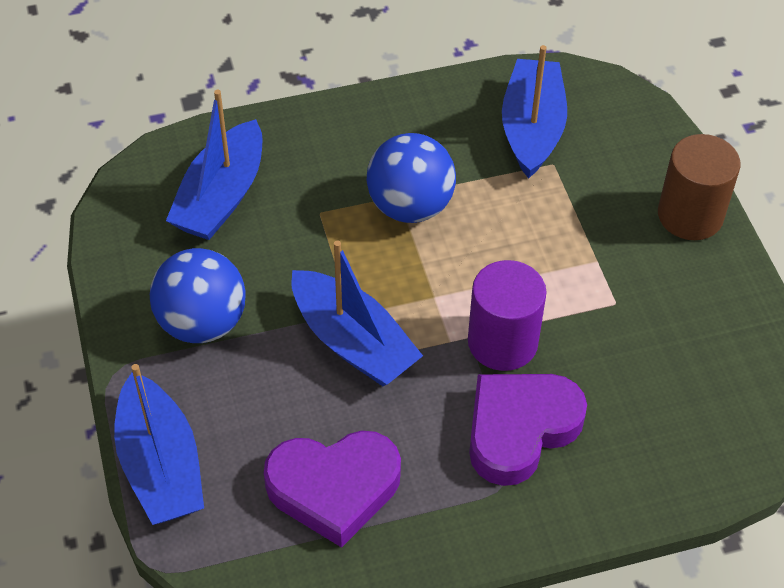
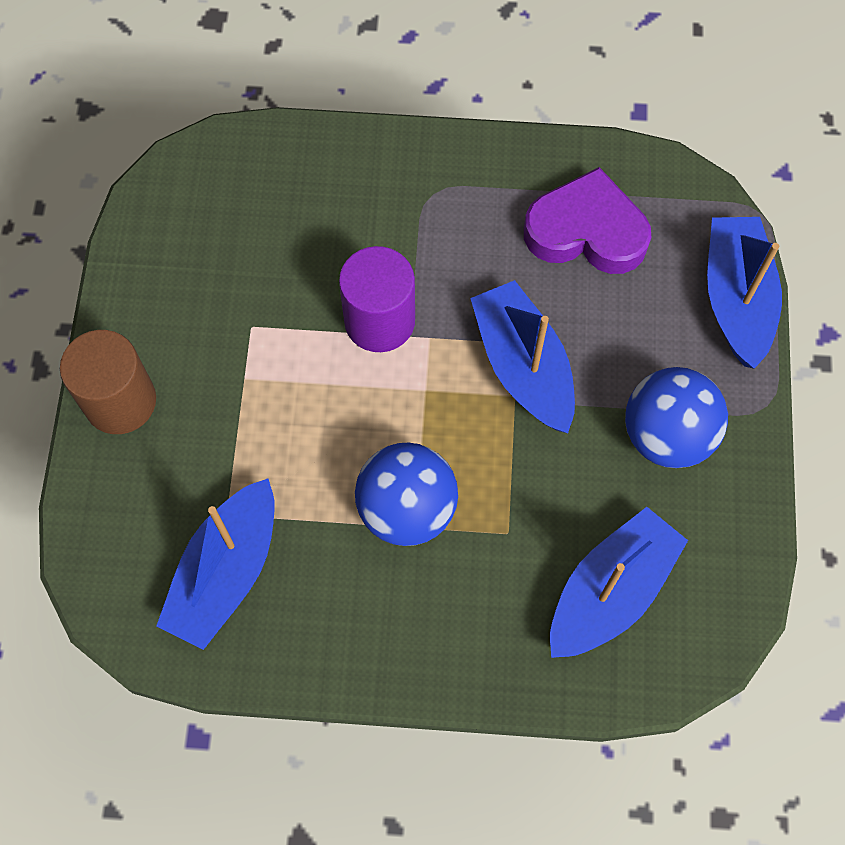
camera: 160 degrees left, 15 degrees up
(520, 429) = (402, 233): purple heart -> none

